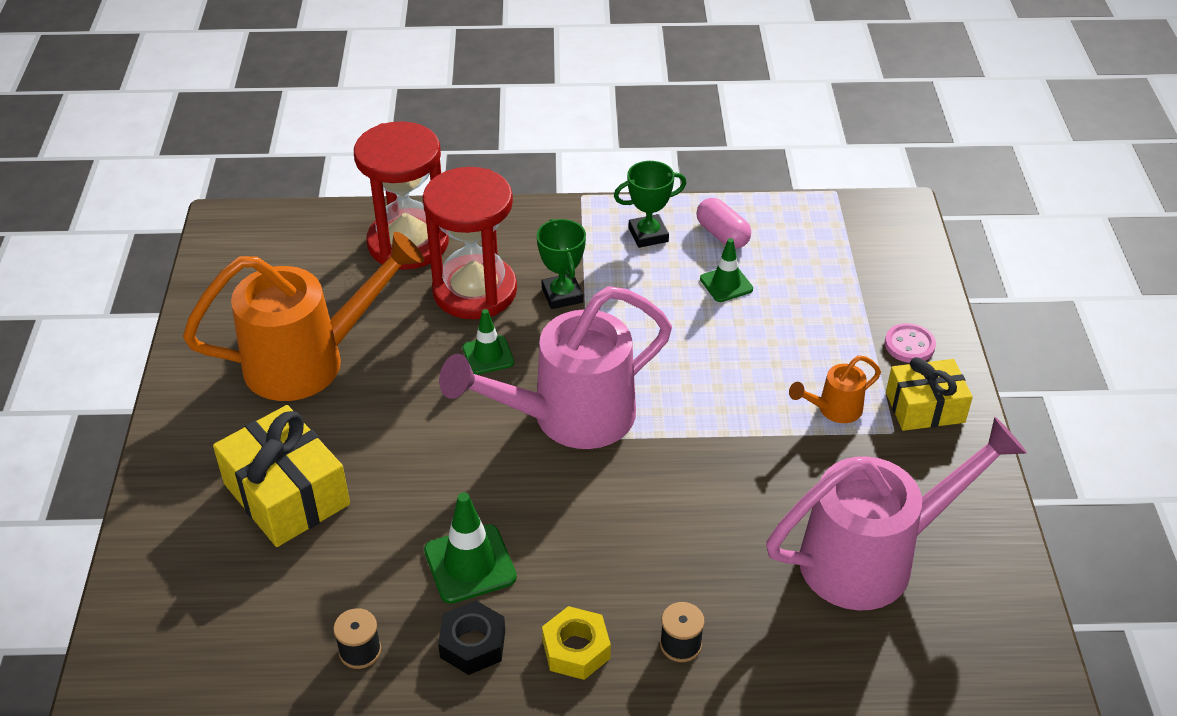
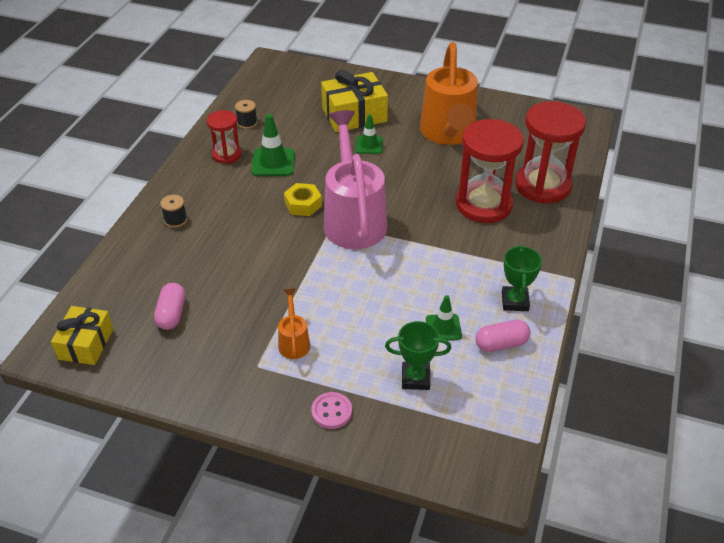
camera: 110 degrees right, 0 degrees up
(472, 644) = (226, 155): black nut -> red hourglass
(488, 355) = (422, 198): green traffic cone -> green traffic cone (369, 145)
(562, 295) = (464, 242): green trophy -> green trophy (415, 378)
(576, 649) = (199, 185): yellow nut -> yellow nut (303, 204)
(872, 558) = (171, 314): pink watering can -> pink capsule
(925, 407) = (268, 393): yellow gift -> yellow gift (86, 344)

